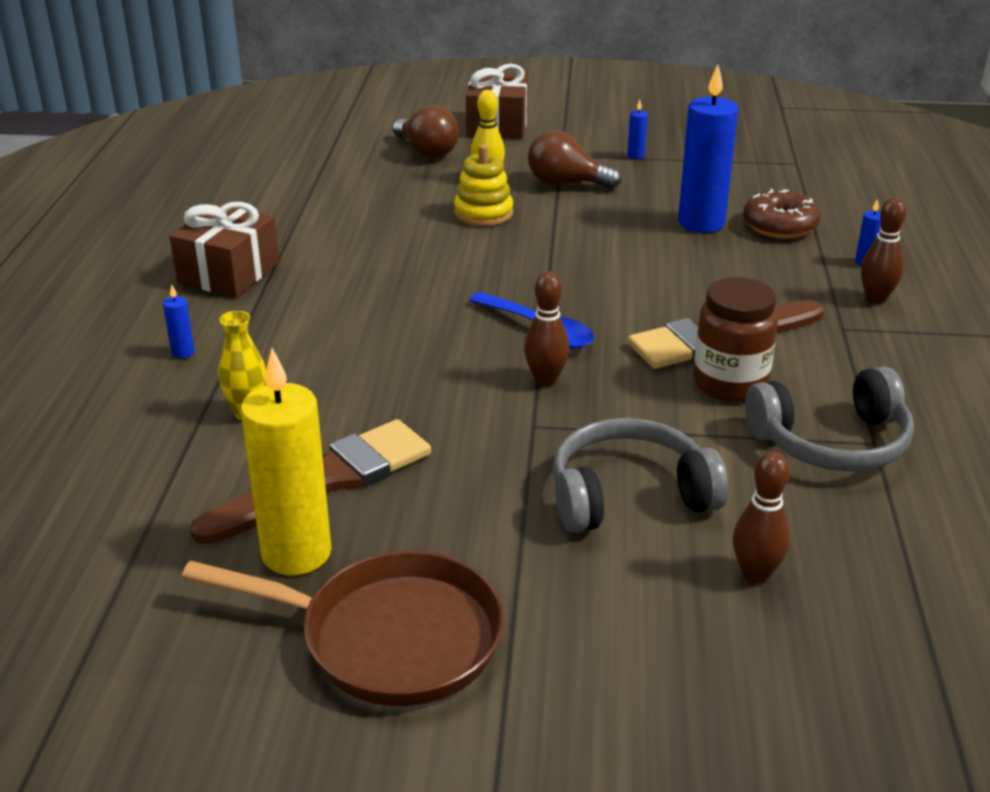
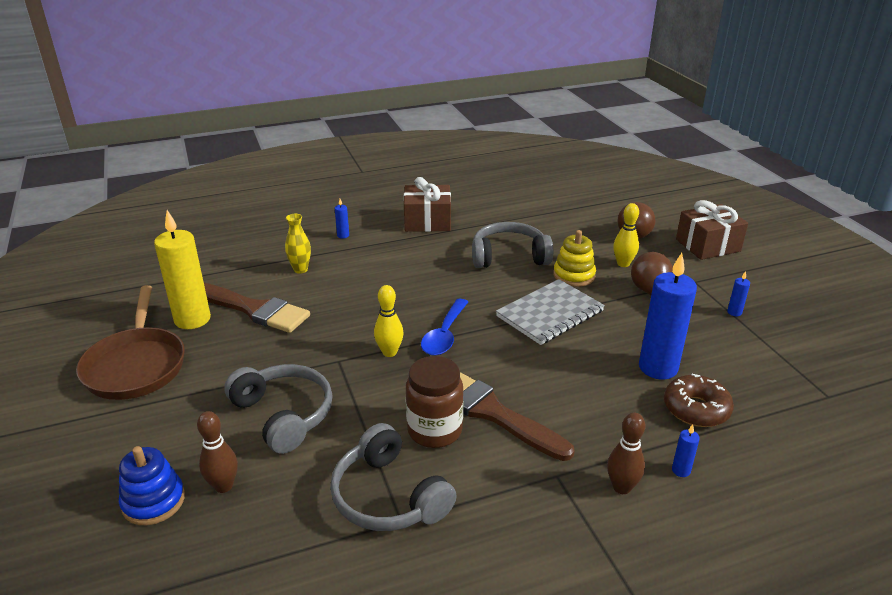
camera: 65 degrees right, 0 degrees up
(395, 240) = (509, 256): none -> grey headphones
(545, 380) = (389, 352): brown bowling pin -> yellow bowling pin
(552, 251) = (550, 314): none -> grey notebook
(759, 648) = (153, 501): none -> blue stacking toy

